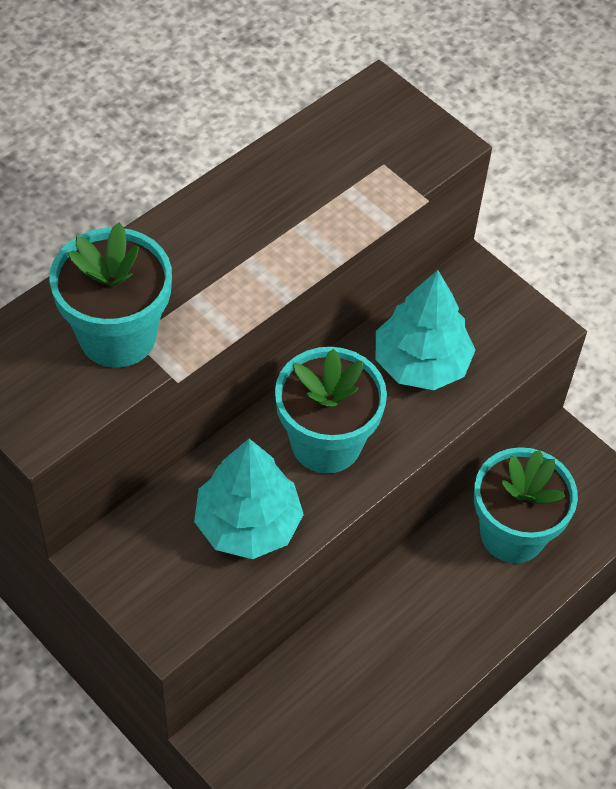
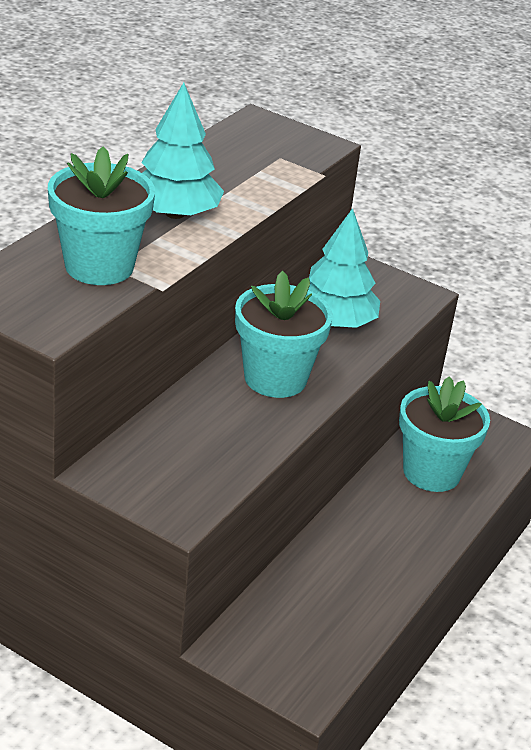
camera: 15 degrees left, 20 degrees down
(248, 524) = (228, 436): turquoise tree -> turquoise tree (174, 213)

